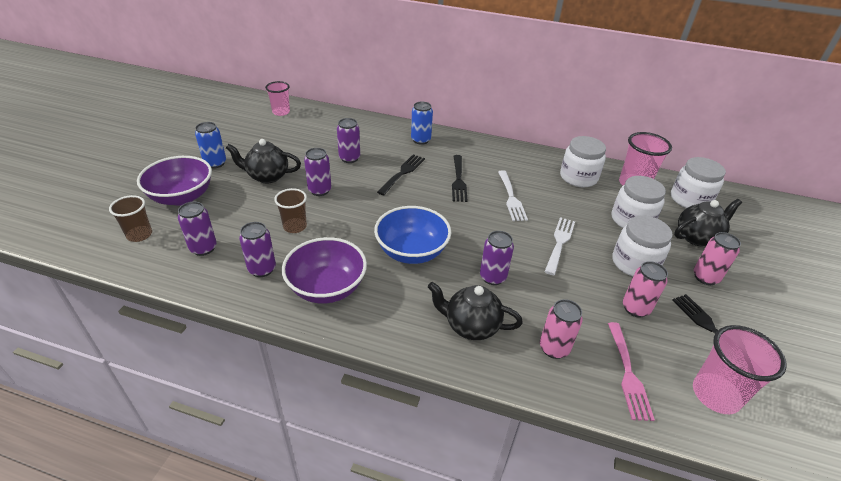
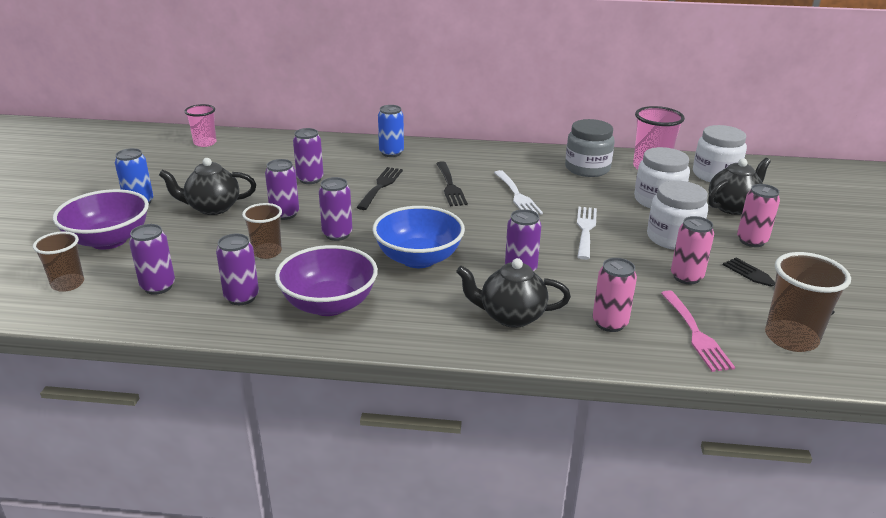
camera: 10 degrees left, 10 degrees down
(354, 217) = (337, 234): none -> purple can
(578, 177) = (587, 168): white jar -> grey jar
(715, 395) = (791, 338): pink cup -> brown cup

